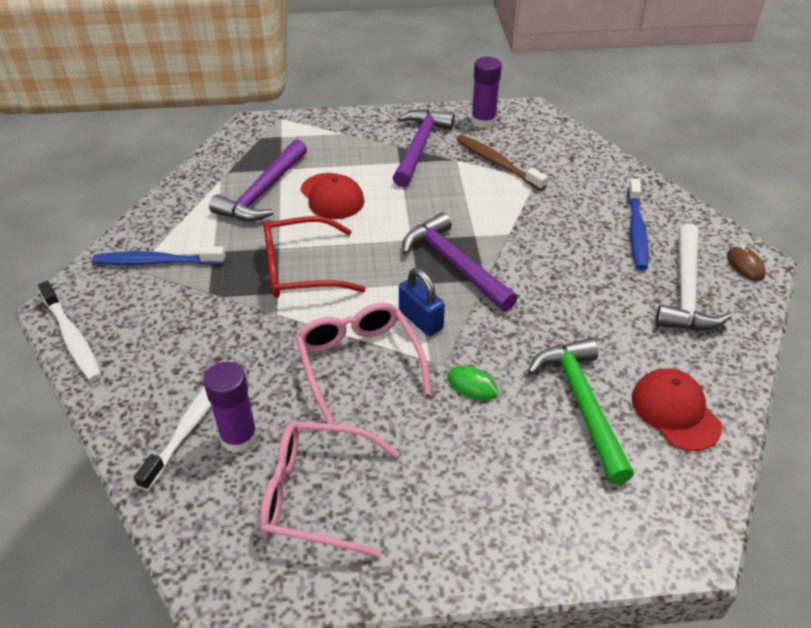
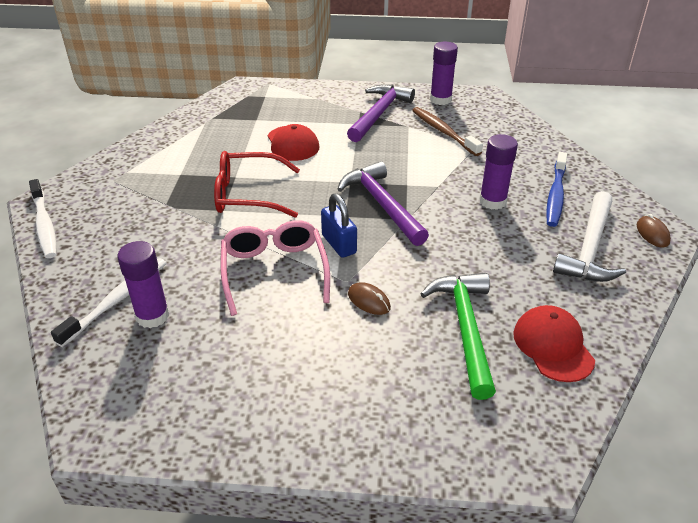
camera: 10 degrees right, 5 degrees down
(156, 262) = (131, 177): blue toothbrush -> none
(263, 192) = (236, 135): purple hammer -> none
(315, 494) = (202, 370): pink glasses -> none
(472, 385) = (369, 301): green mouse -> brown mouse
(572, 246) = (492, 201): none -> purple glue stick

